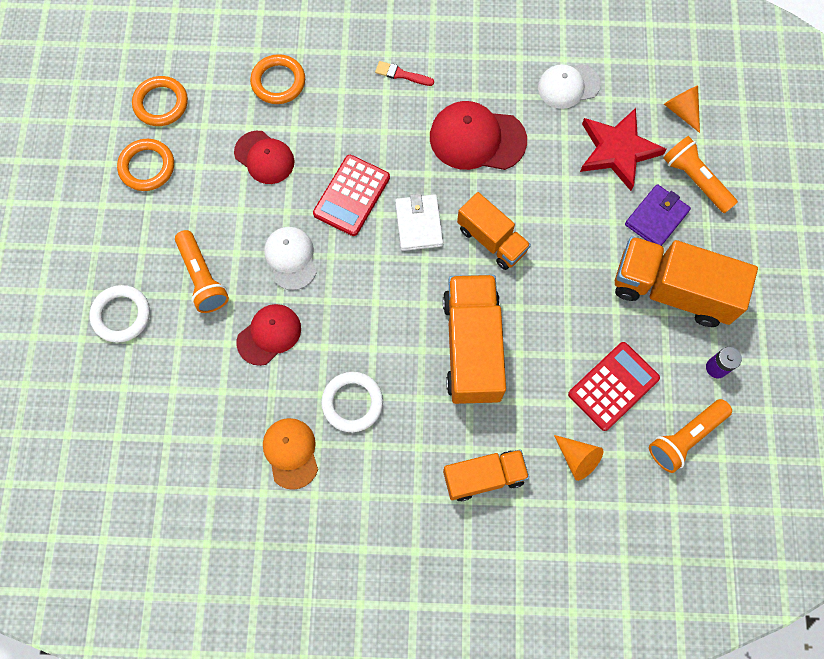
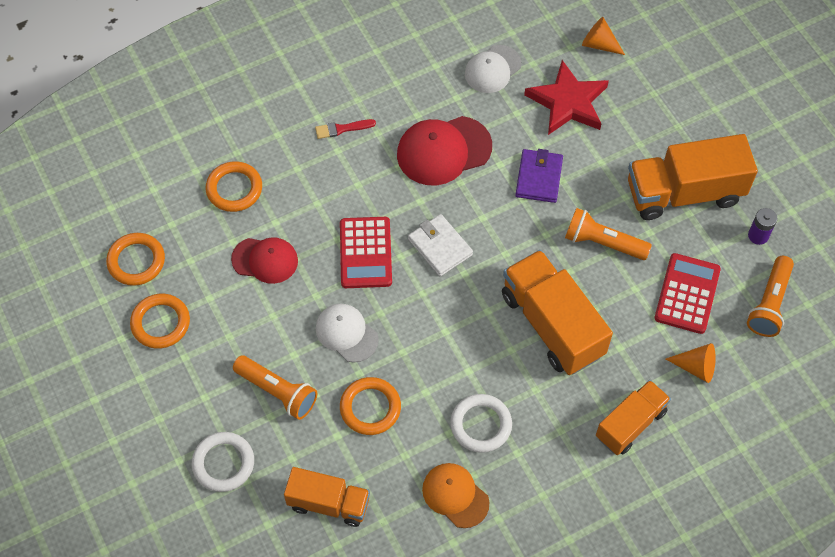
camera: 30 degrees left, 10 degrees down
(269, 335) = (370, 408): red cap -> orange ring
(491, 240) = (510, 228): orange truck -> orange truck (328, 503)
(656, 218) = (634, 141): purple wallet -> purple wallet (539, 178)
(695, 180) = (646, 95): orange flashlight -> orange flashlight (603, 242)

